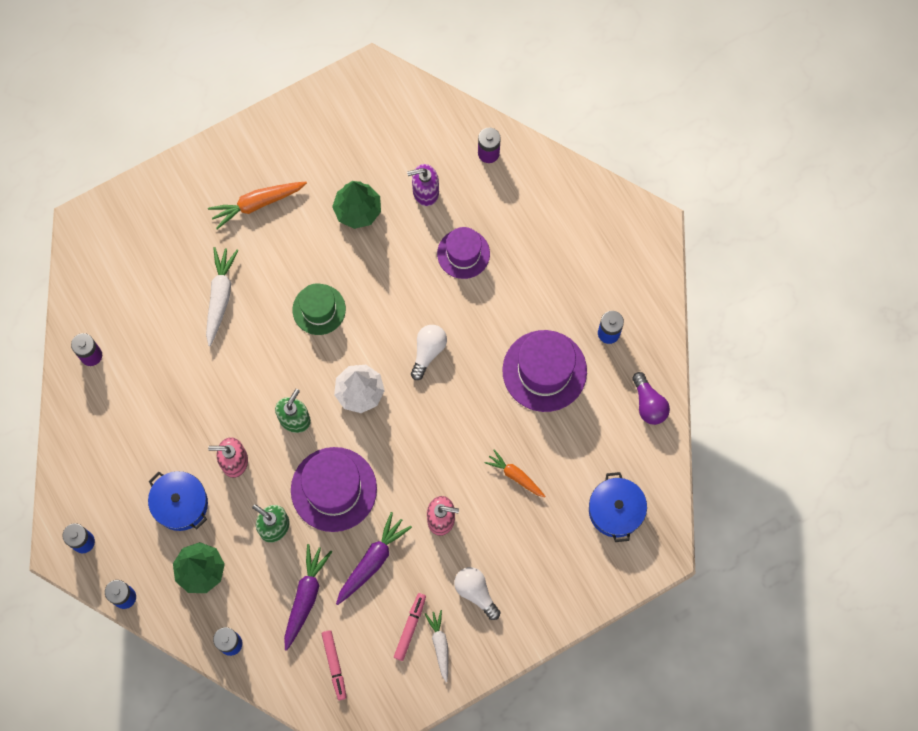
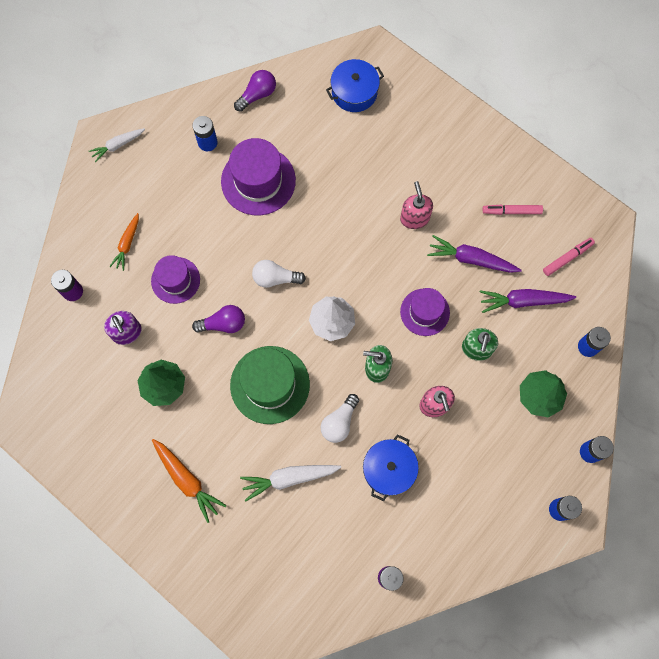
camera: 110 degrees left, 0 degrees up
(181, 504) = (490, 436): blue pot -> blue pot (389, 469)
(319, 309) = (270, 384): green hat -> green hat, size x1.57
(333, 489) = (425, 312): purple hat -> purple hat, size x0.64
(399, 285) = (223, 324): none -> purple light bulb
(440, 645) = (515, 184): white carrot -> white carrot (118, 145)
(476, 592) = (462, 172): white light bulb -> white light bulb (339, 422)
(515, 476) = (356, 174): orange carrot -> orange carrot (127, 244)

